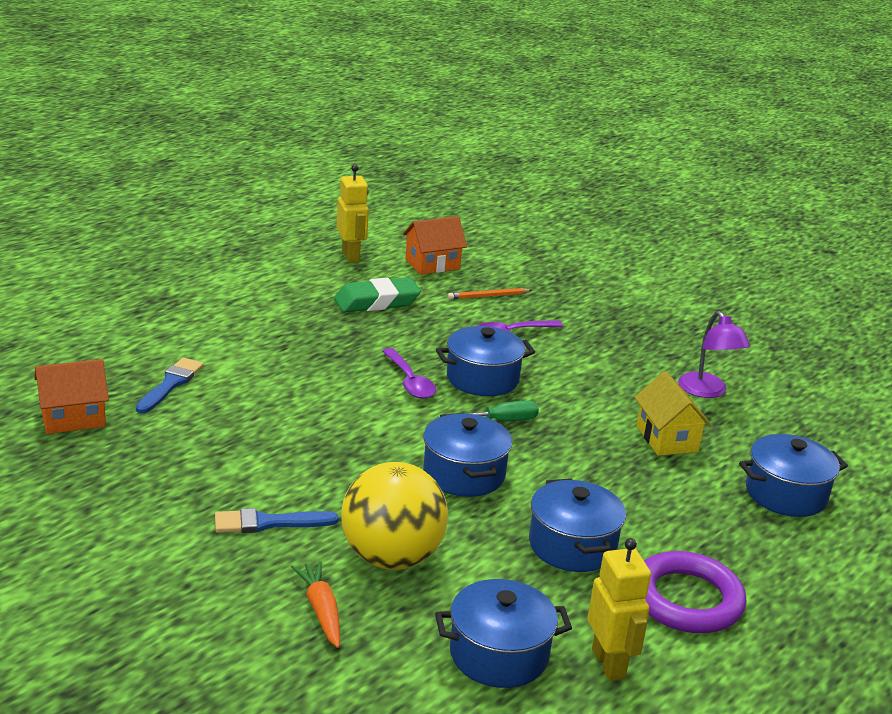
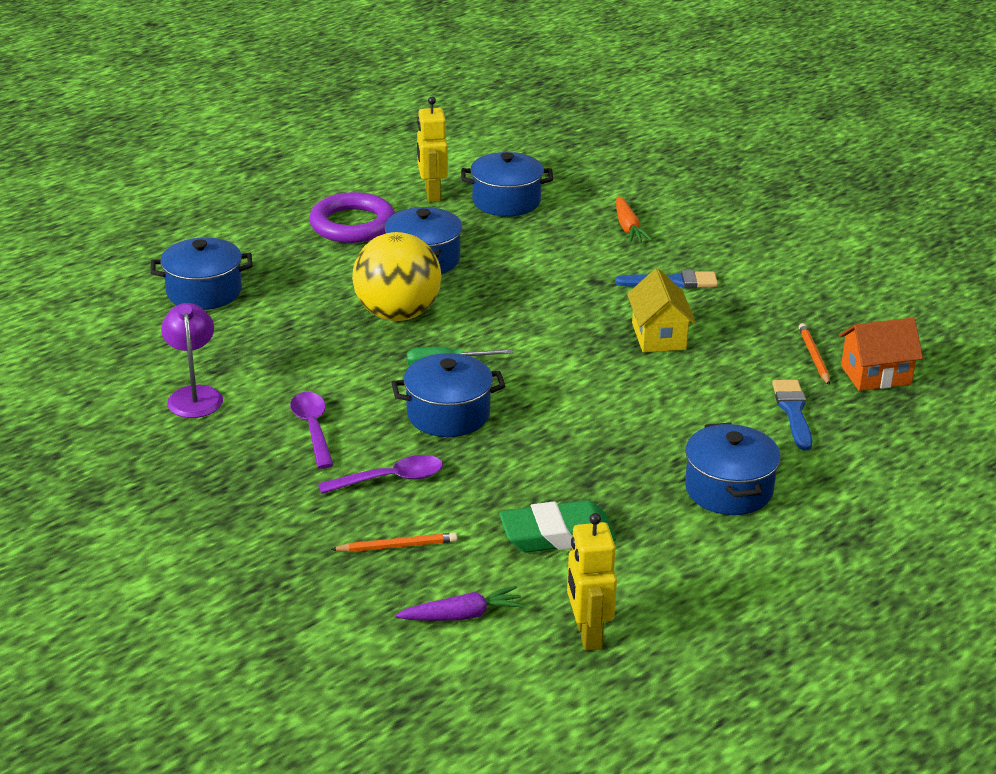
camera: 170 degrees left, 5 degrees up
(130, 436) = (814, 356): none -> orange pencil
(170, 384) = (793, 412): blue brush -> blue brush turned 150 degrees clockwise
(391, 558) = (573, 256): yellow ball -> yellow ball (397, 314)
(409, 381) = (532, 412): purple spoon -> purple spoon (313, 428)
(432, 264) = (462, 615): orange house -> purple carrot
(464, 474) = (498, 315): blue pot -> blue pot (728, 489)
(667, 439) = (280, 343): yellow house -> yellow house (658, 336)

